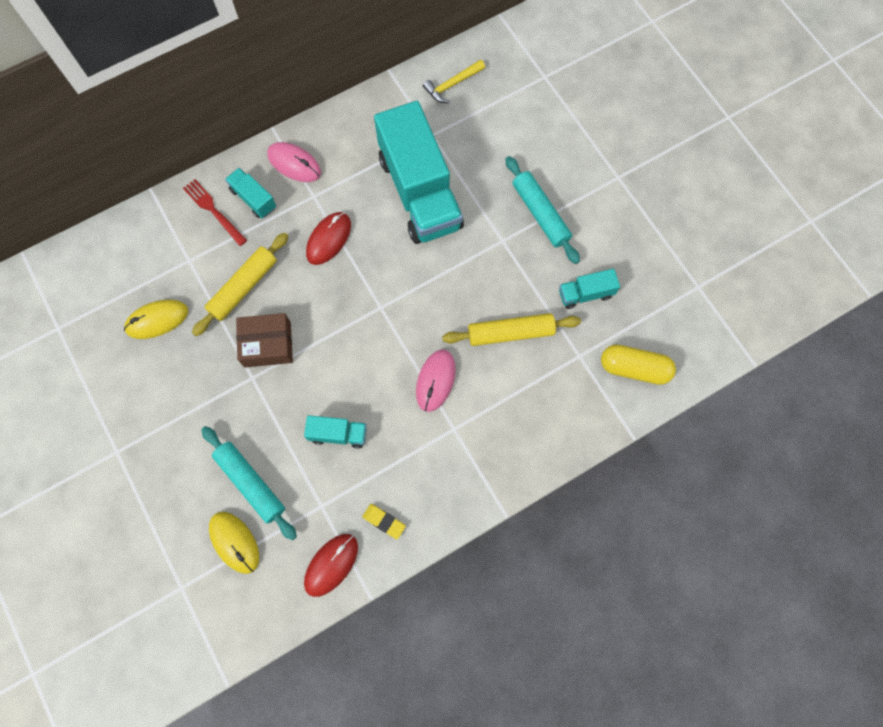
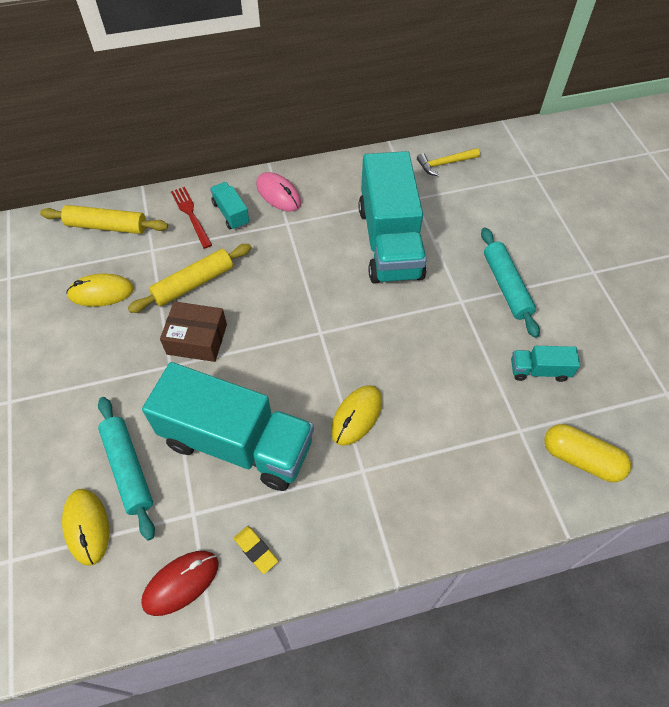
camera: 15 degrees right, 15 degrees down
(329, 239) = (289, 262): red mouse -> none
(338, 434) = (237, 443): turquoise truck -> turquoise truck, size x2.32
(435, 381) = (356, 416): pink mouse -> yellow mouse
(510, 332) = (449, 388): yellow rolling pin -> yellow rolling pin (107, 226)

